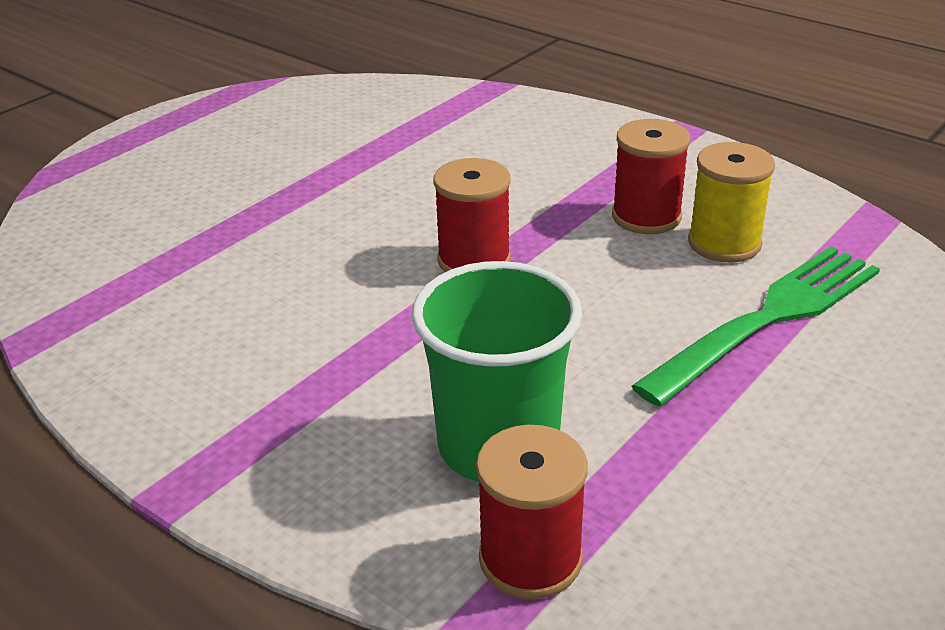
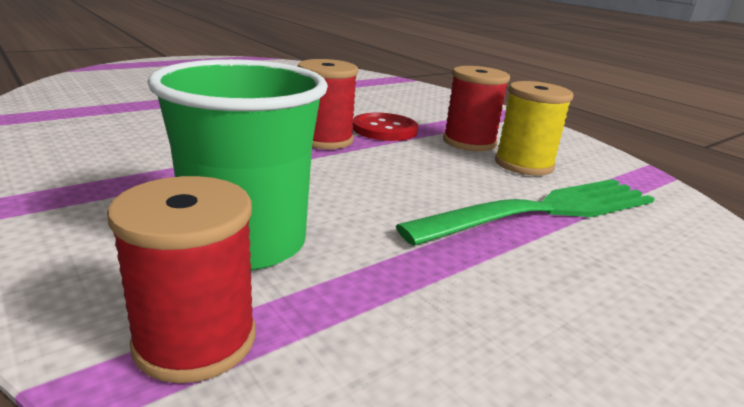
camera: 10 degrees right, 10 degrees down
(533, 218) = (384, 129): none -> red button

